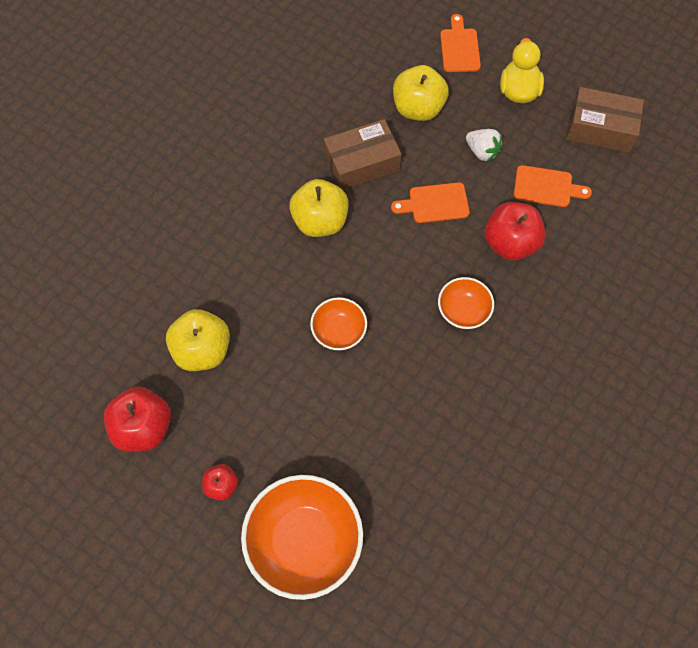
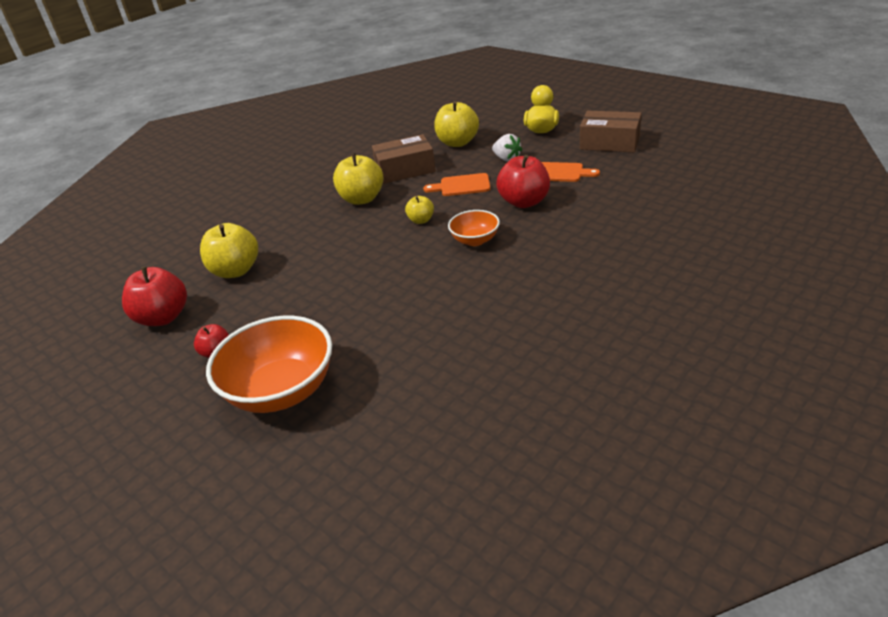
camera: 10 degrees right, 30 degrees down
(339, 331) = (359, 256): orange bowl -> none
(397, 269) = (421, 220): none -> yellow apple
(459, 47) = (497, 115): orange cutting board -> none

